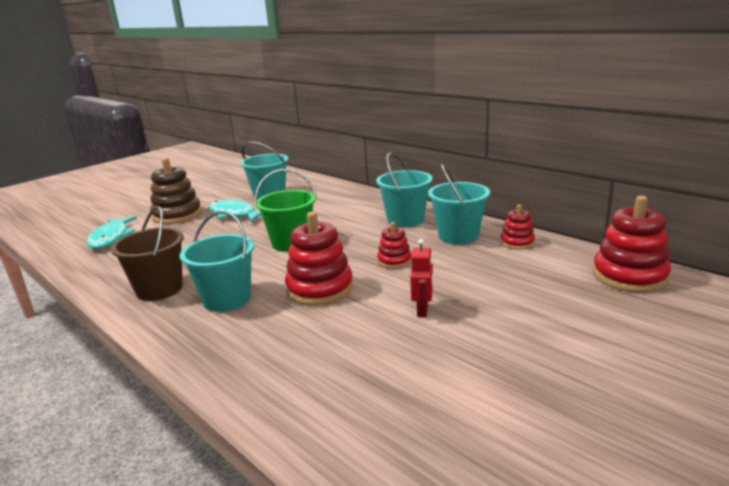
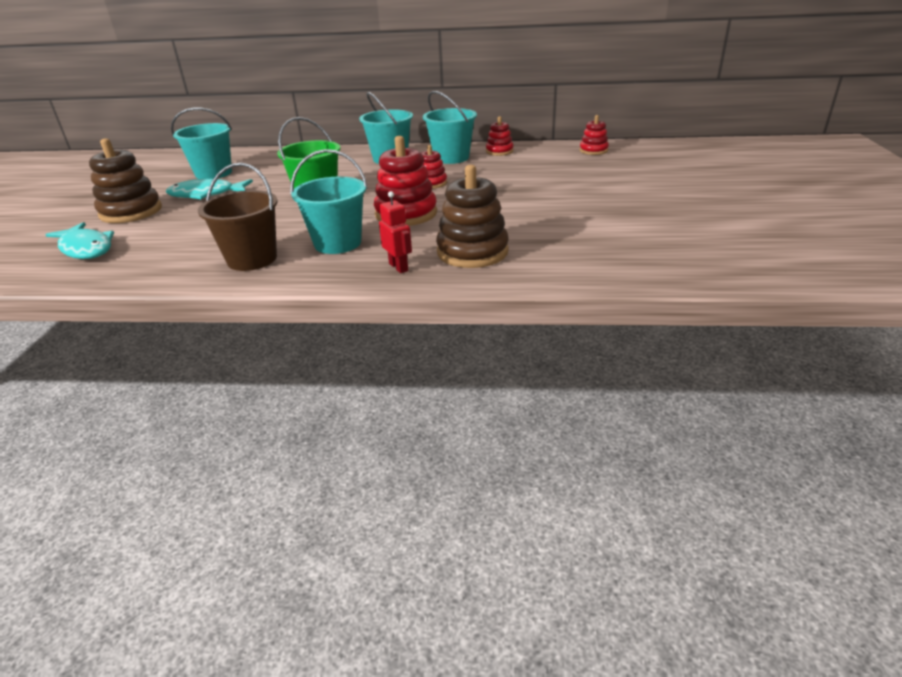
camera: 40 degrees left, 10 degrees up
(296, 362) = (472, 252): none -> brown stacking toy
(423, 310) = (505, 201): red robot -> red robot (399, 267)
(629, 276) = (593, 150): red stacking toy -> red stacking toy, size x0.55

